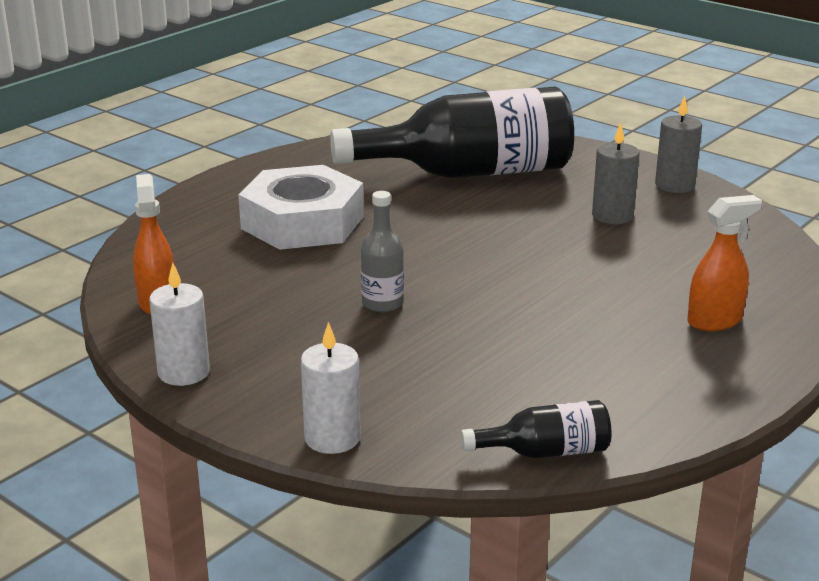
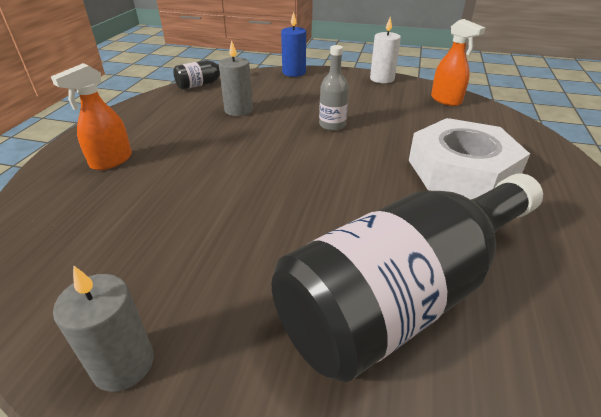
camera: 155 degrees right, 10 degrees up
(332, 438) = (294, 72): white candle -> blue candle
(612, 216) = (203, 260): grey candle -> grey candle (238, 110)

